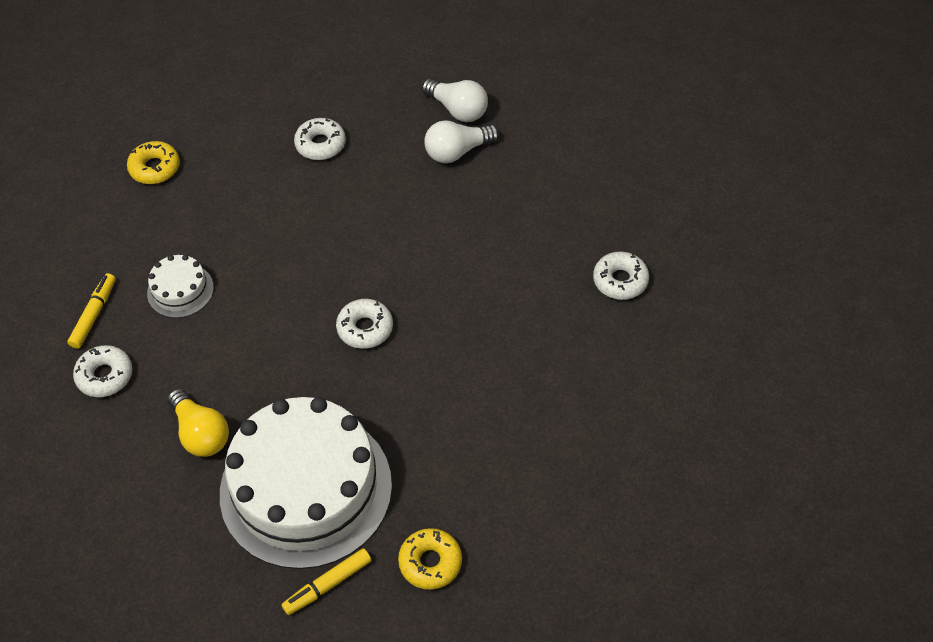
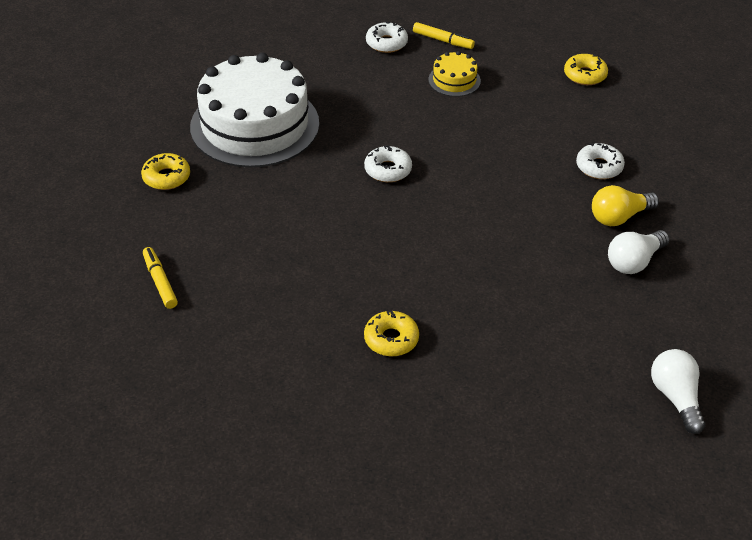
camera: 100 degrees right, 10 degrees down
(180, 290) = (454, 80): white cake -> yellow cake
(200, 433) = (321, 81): yellow light bulb -> yellow light bulb (619, 217)
(327, 585) = (175, 127): yellow marker -> yellow marker (160, 282)
(457, 151) = (577, 253): white light bulb -> white light bulb (676, 397)
(620, 280) = (391, 339): white donut -> yellow donut

